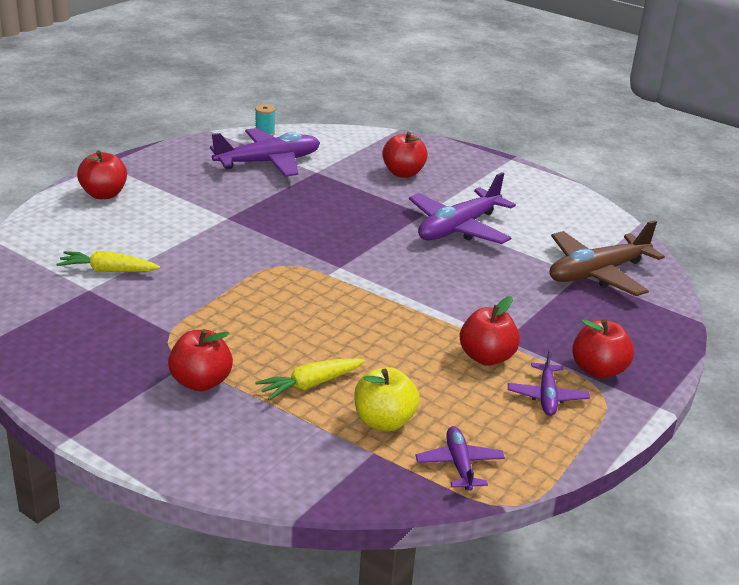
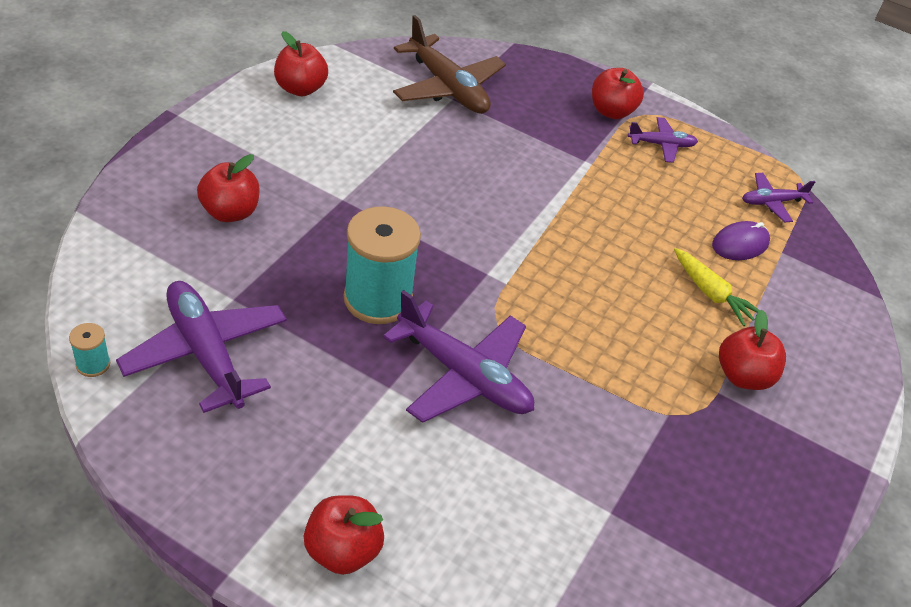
camera: 100 degrees left, 15 degrees up
(107, 270) = (561, 500): yellow carrot -> none
(313, 219) = (378, 299): none -> turquoise spool
(384, 421) = (740, 244): yellow apple -> purple mouse
(458, 228) = (374, 173): purple plane -> purple plane (464, 376)
(486, 357) = (619, 174): red apple -> red apple (300, 88)

